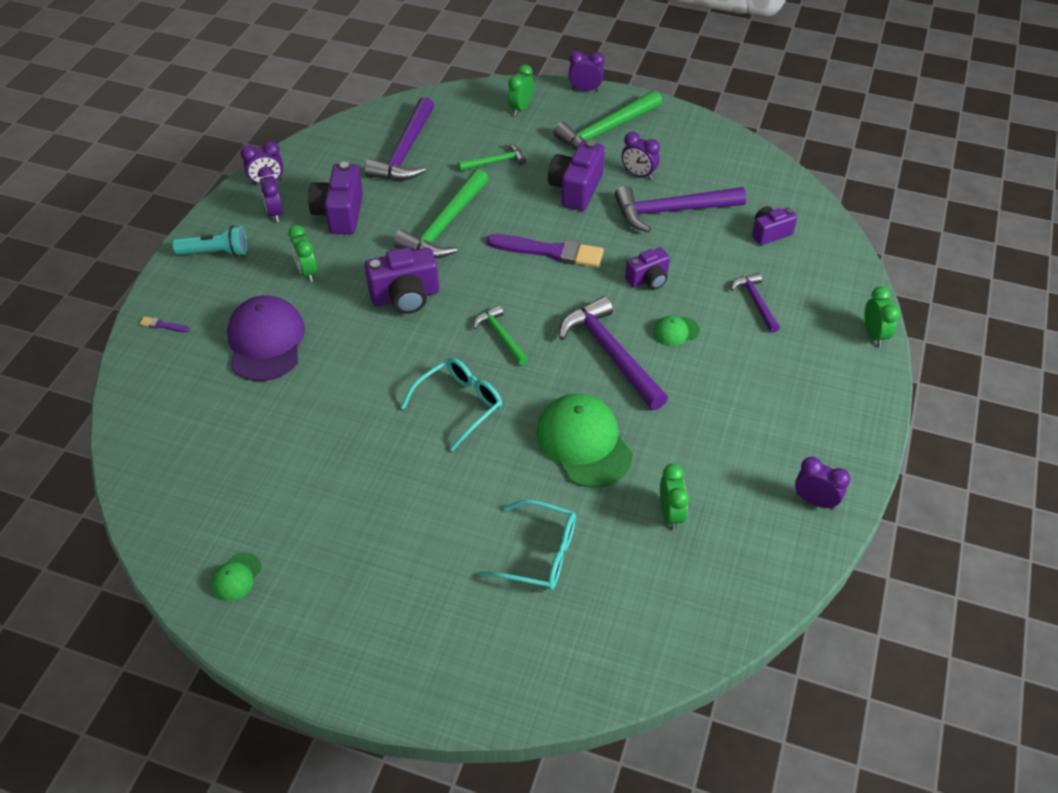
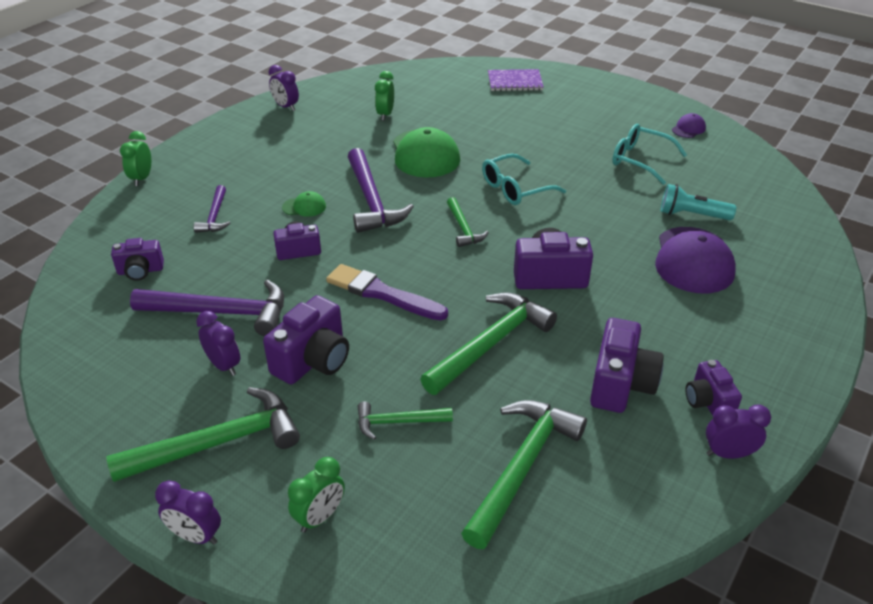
camera: 165 degrees left, 10 degrees down
(163, 325) = (808, 292): purple brush -> none
(216, 252) = (773, 361): turquoise flashlight -> turquoise flashlight (692, 215)
(236, 577) = (688, 129): green cap -> purple cap
(275, 213) = (708, 402): purple clock -> purple camera
(307, 272) = (657, 319): green clock -> none
(405, 151) = (522, 467): purple hammer -> green hammer
(508, 651) = (515, 82): none -> purple notebook
(539, 554) = (481, 111): turquoise glasses -> turquoise glasses (640, 160)

